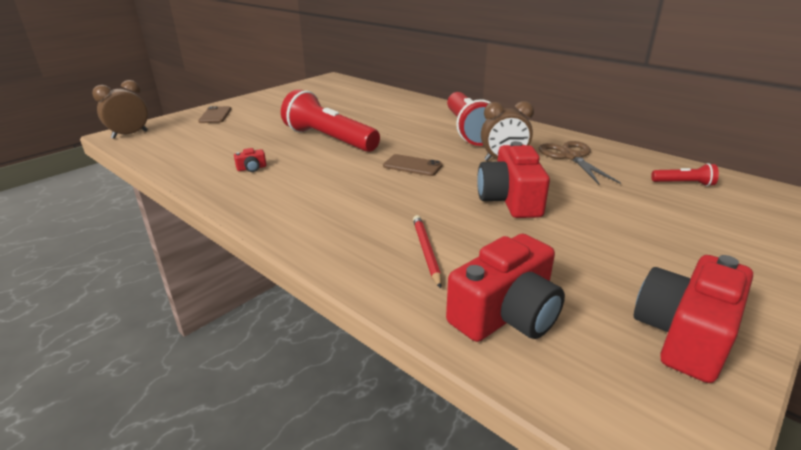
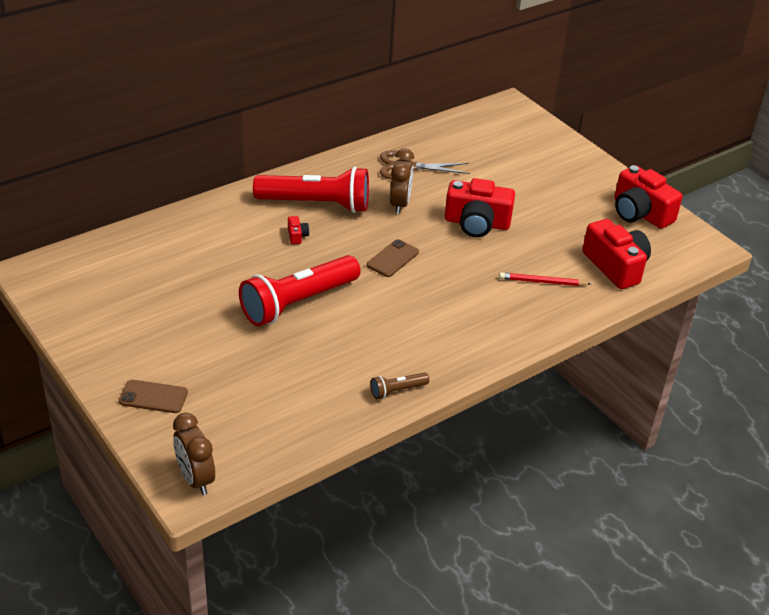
camera: 80 degrees left, 10 degrees up
(216, 187) = (397, 391): none -> brown flashlight
(252, 168) = (358, 365): red camera -> red camera (297, 236)
(683, 183) = (475, 136): red flashlight -> none

